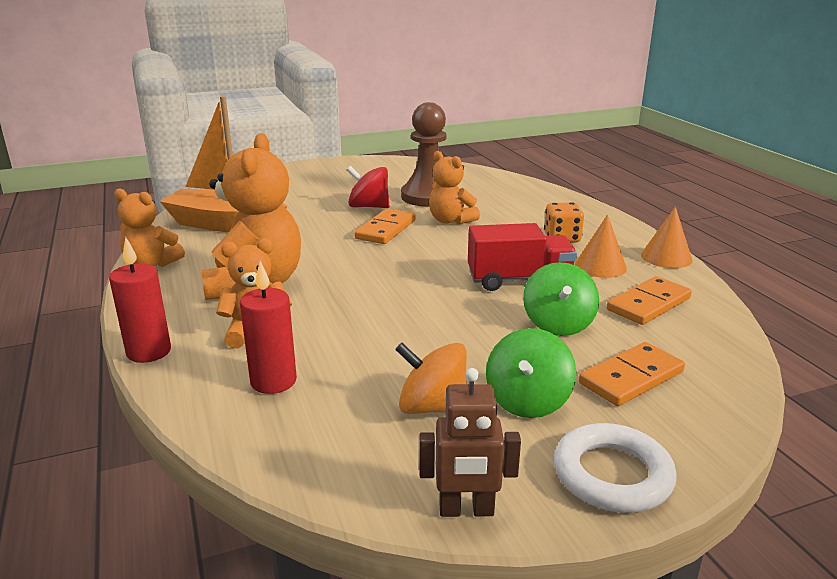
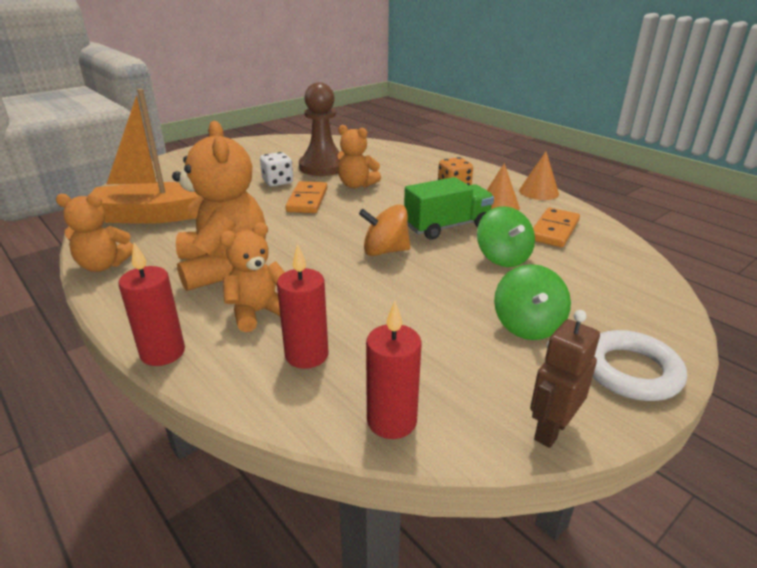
camera: 20 degrees left, 5 degrees up
(308, 460) = (391, 421): none -> red candle
(368, 207) = (277, 182): red spinning top -> white dice
(432, 407) = (459, 347): orange spinning top -> orange spinning top (385, 251)
(466, 510) = (551, 430): brown robot -> brown robot turned 150 degrees clockwise
(519, 280) = (447, 227): red truck -> green truck
(631, 377) = (585, 290): orange domino -> none

